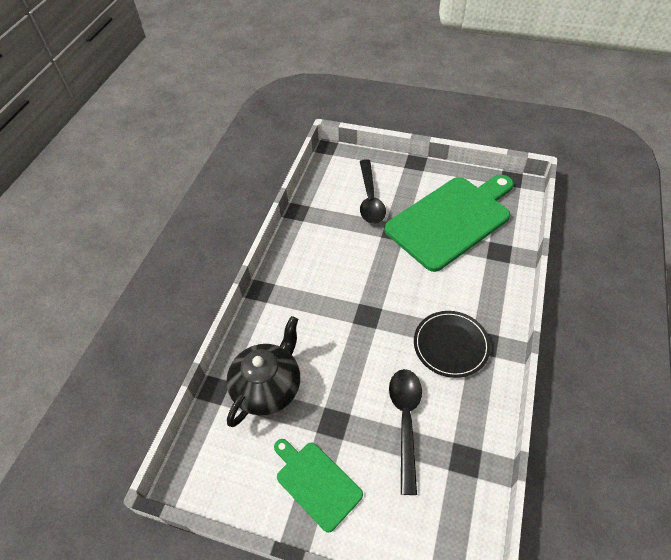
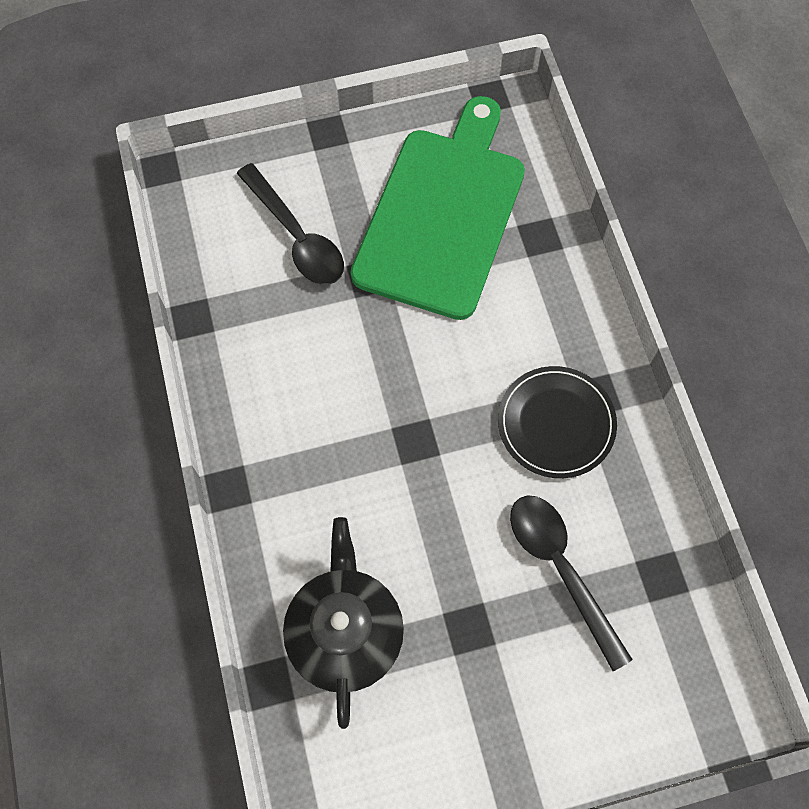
camera: 35 degrees left, 15 degrees up
(316, 482) = (498, 722): green cutting board -> none

